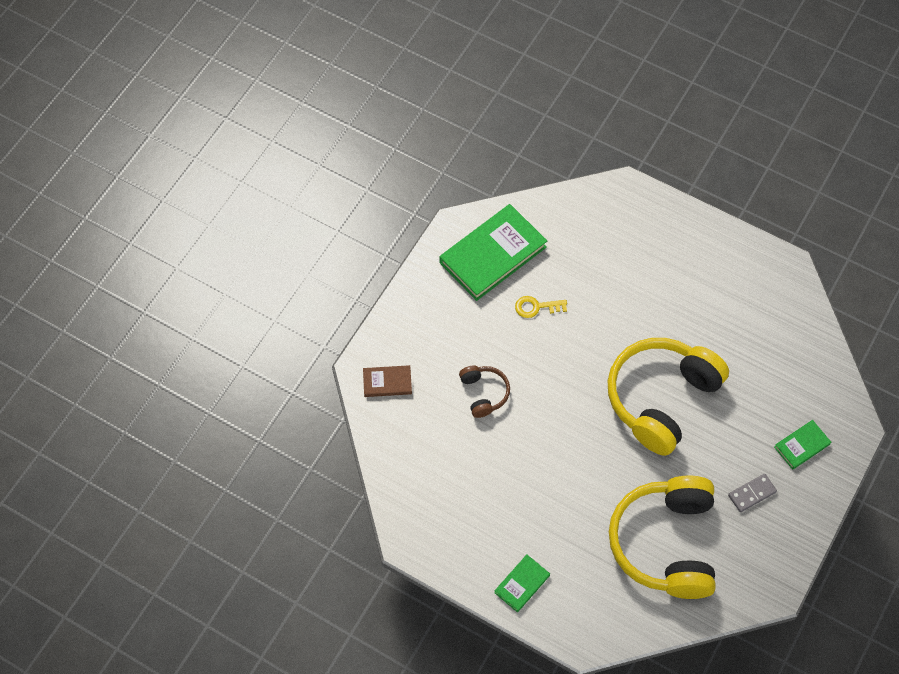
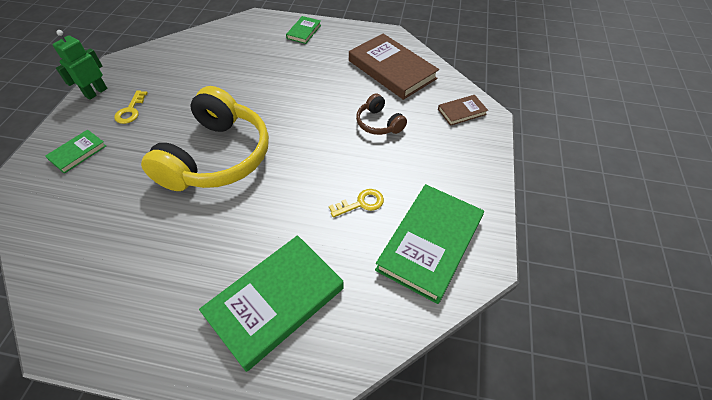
camera: 160 degrees right, 10 degrees down
(434, 472) = (392, 69): none -> brown book
(629, 247) = (275, 302): none -> green book
(666, 543) = (203, 69): yellow headphones -> none
(752, 493) = (131, 110): grey domino -> yellow key
(795, 537) = (96, 92): none -> green robot

